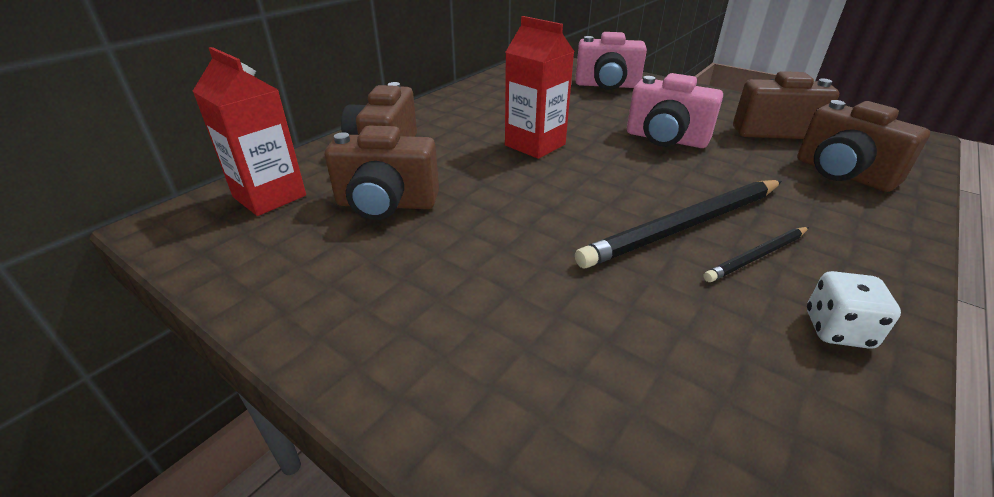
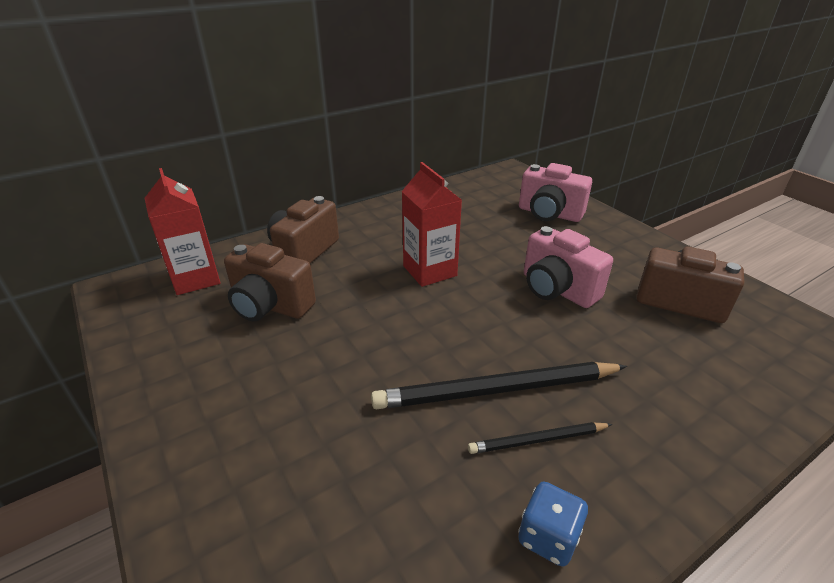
camera: 20 degrees right, 0 degrees up
(837, 330) = (548, 537): white dice -> blue dice
(842, 174) = (711, 372): brown camera -> none

